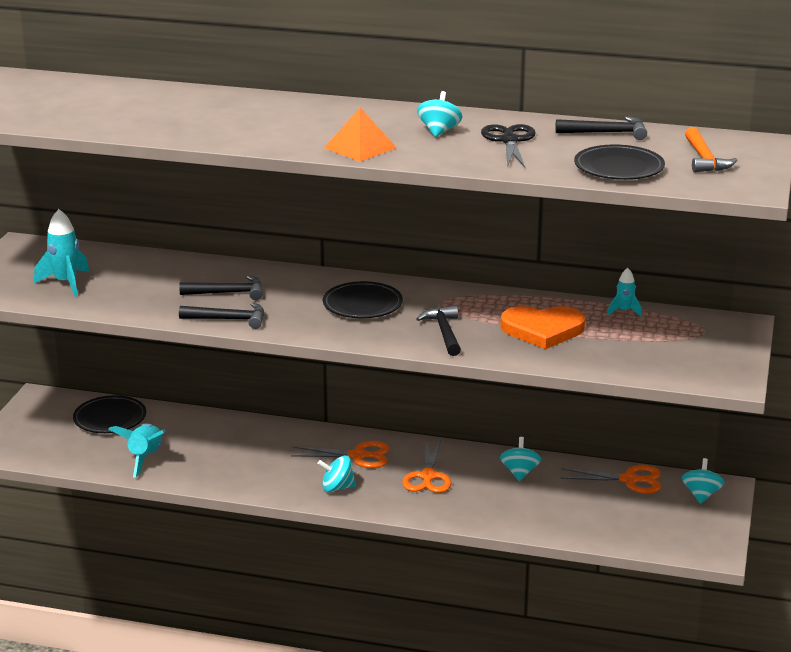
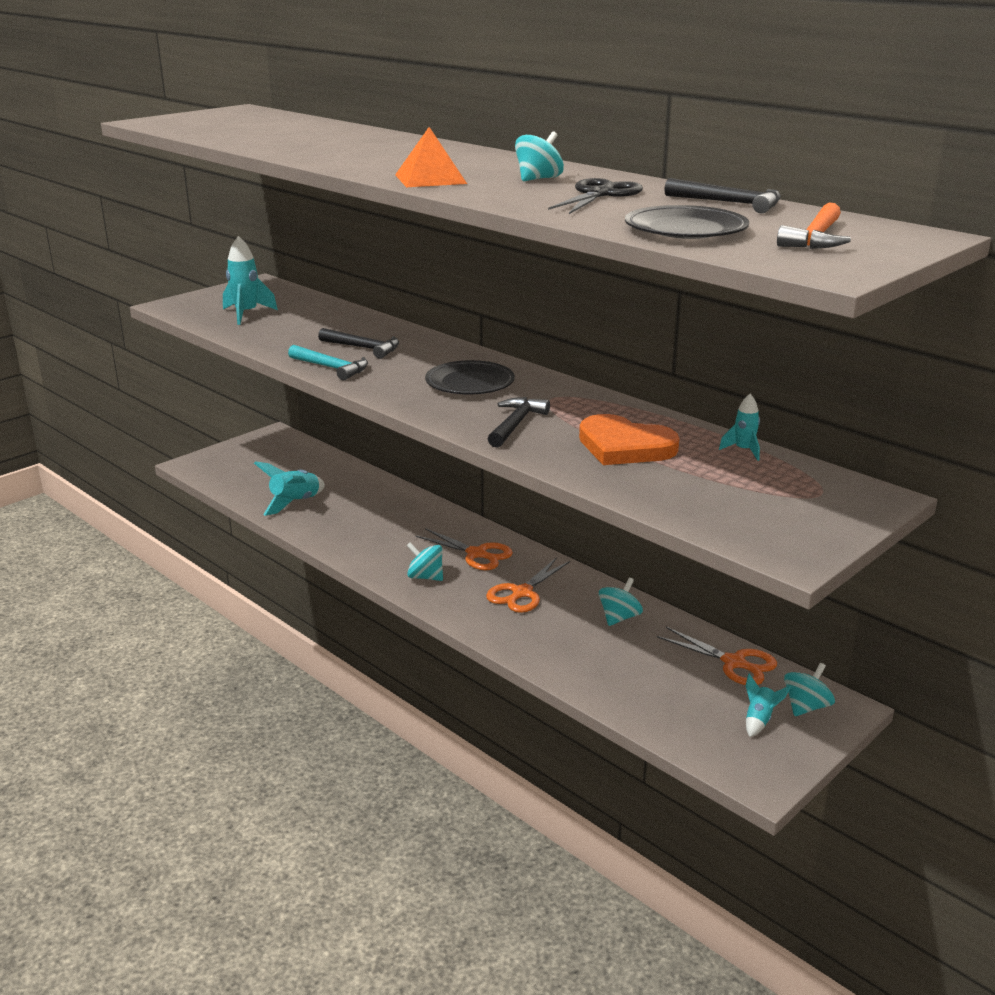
camera: 30 degrees right, 0 degrees up
(110, 419) = (306, 464): black plate -> none
(228, 319) = (331, 368): black hammer -> turquoise hammer
(680, 514) = (759, 720): none -> turquoise rocket

